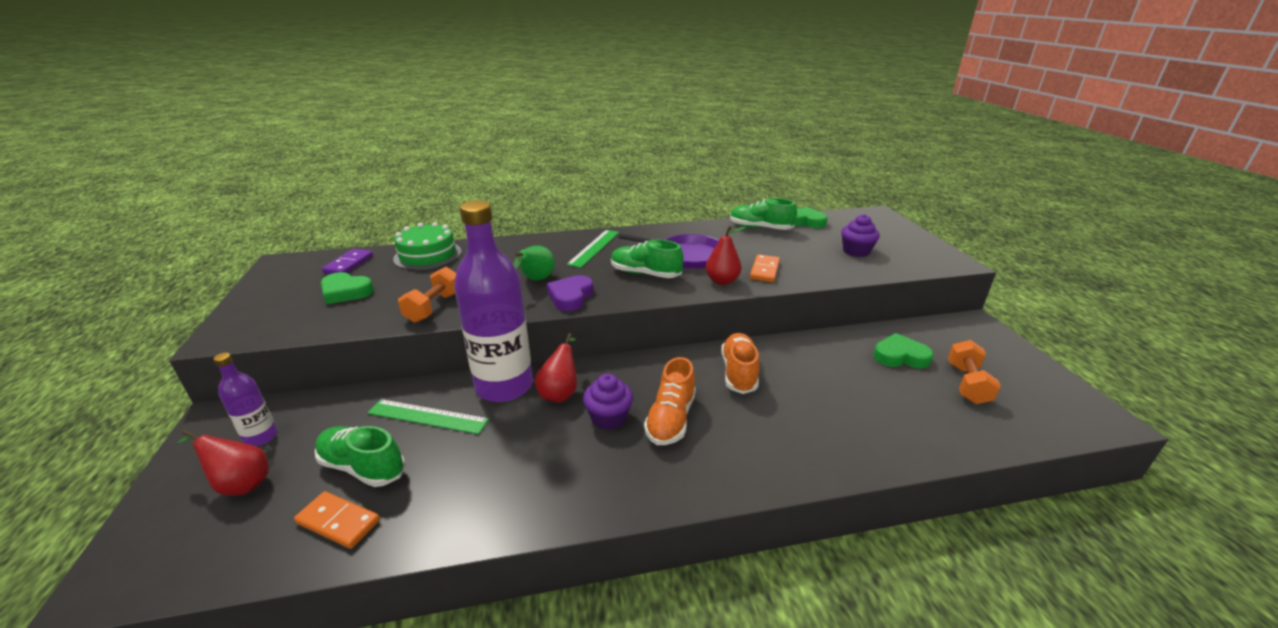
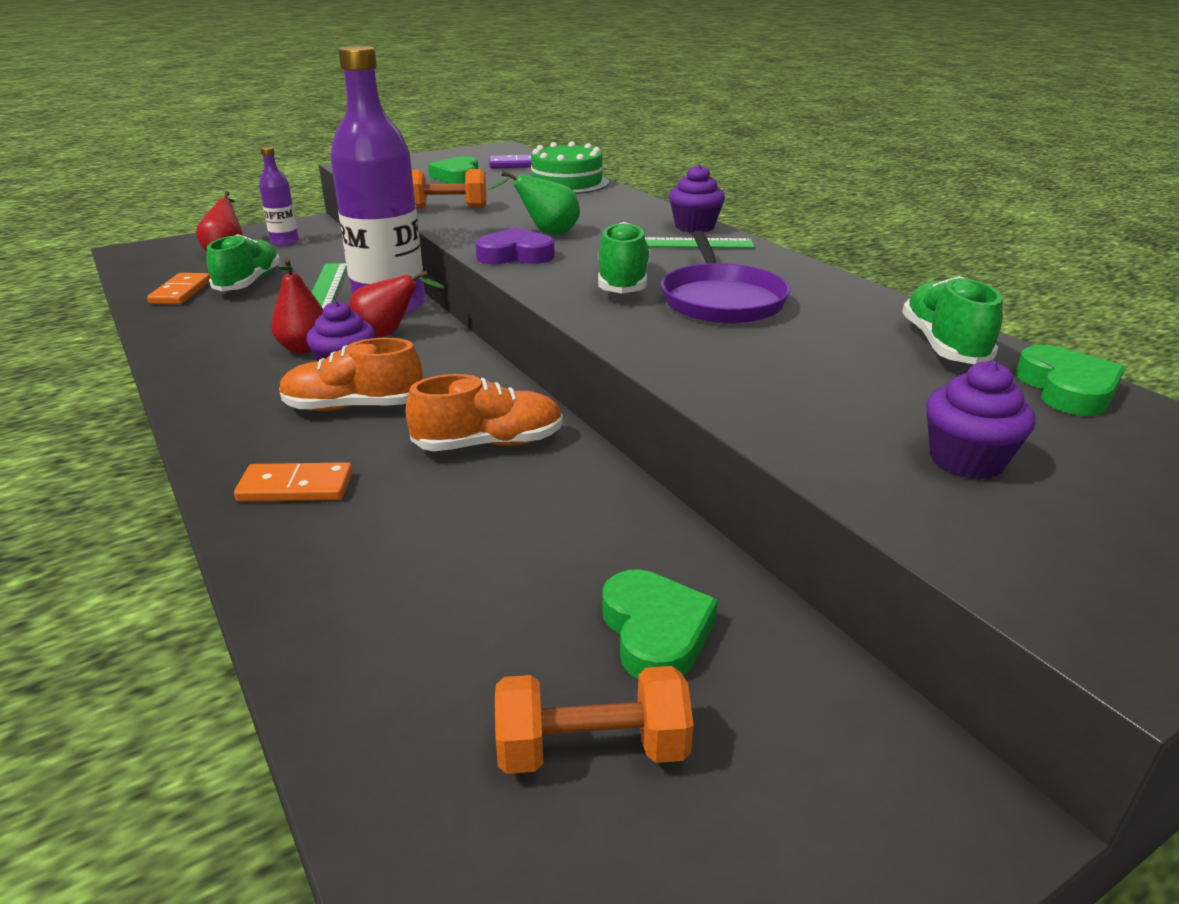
camera: 70 degrees right, 0 degrees up
(569, 238) = (694, 227): none -> purple cupcake
(722, 281) = (650, 334): red pear -> red pear (305, 348)
(764, 270) = (733, 364): orange domino -> orange domino (296, 487)

